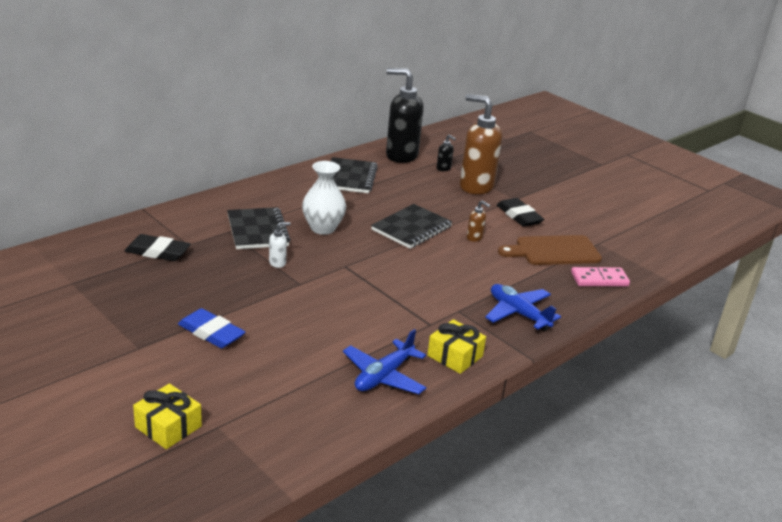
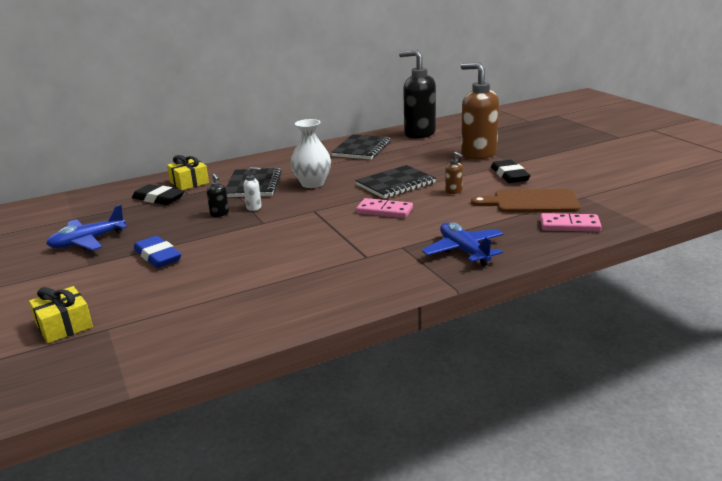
camera: 20 degrees right, 5 degrees down
(384, 376) = (292, 296): blue plane -> blue plane (87, 241)
(418, 265) = (384, 211): none -> pink domino
(443, 168) = (454, 142): black soap dispenser -> black soap dispenser (220, 214)
(455, 356) = (375, 283): yellow gift -> yellow gift (189, 182)

